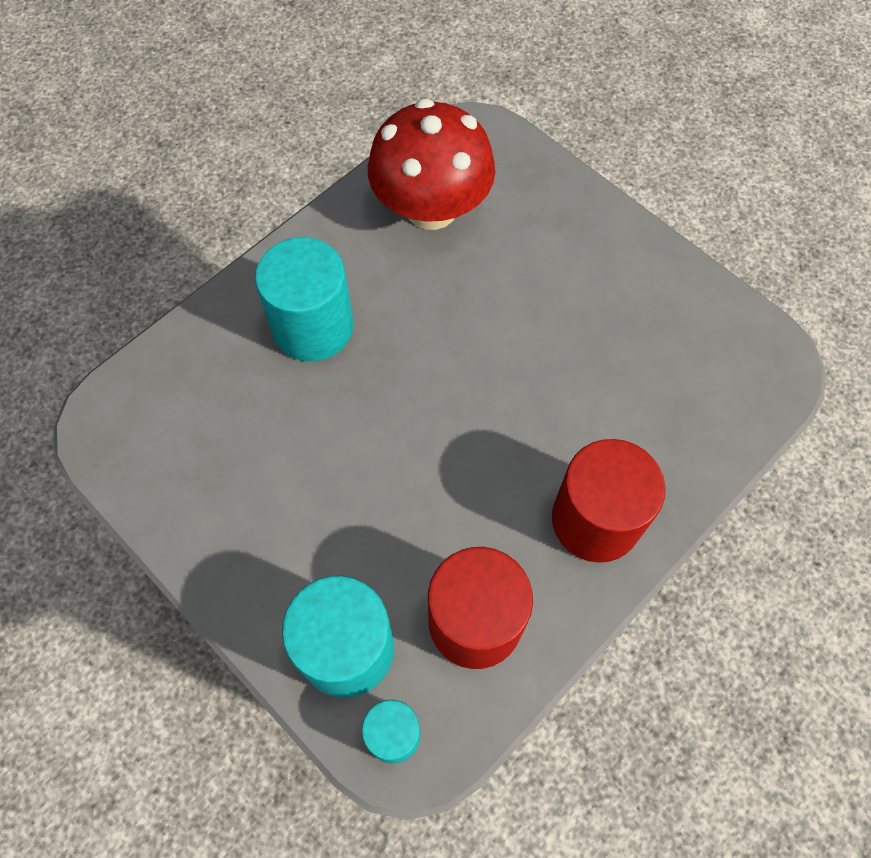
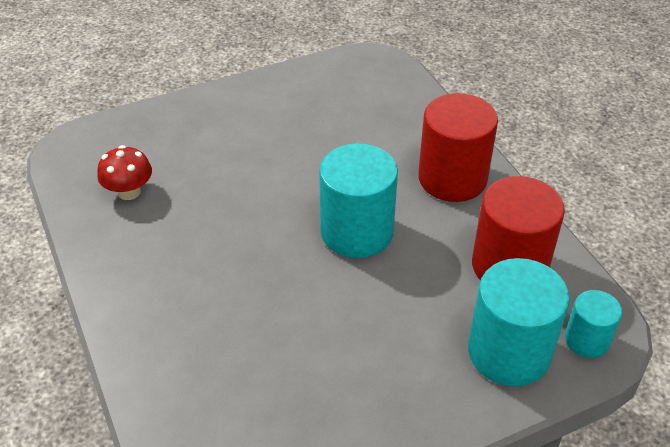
camera: 70 degrees left, 20 degrees down
(313, 327) = (197, 301): turquoise cylinder -> turquoise cylinder (357, 232)
(431, 208) = (129, 192): red mushroom -> red mushroom, size x0.48

